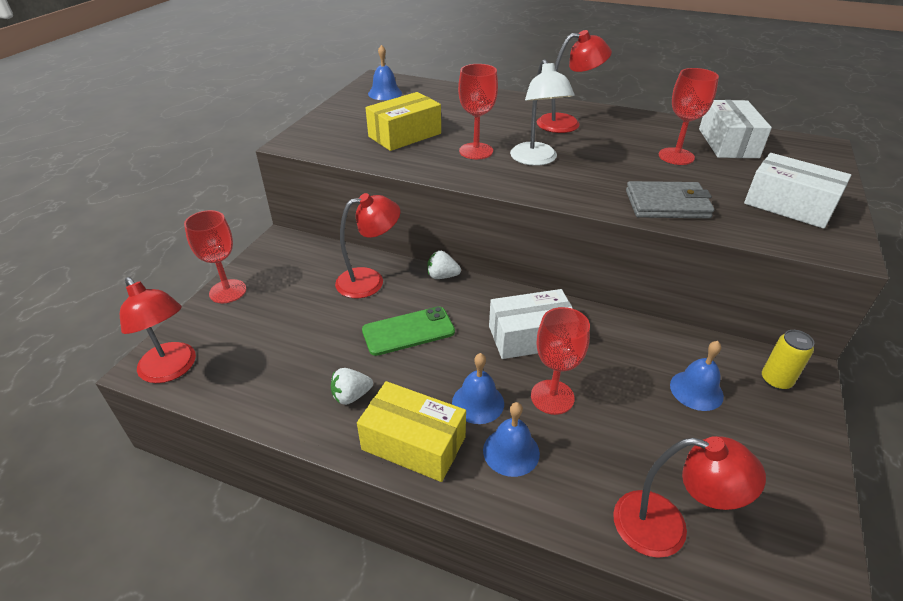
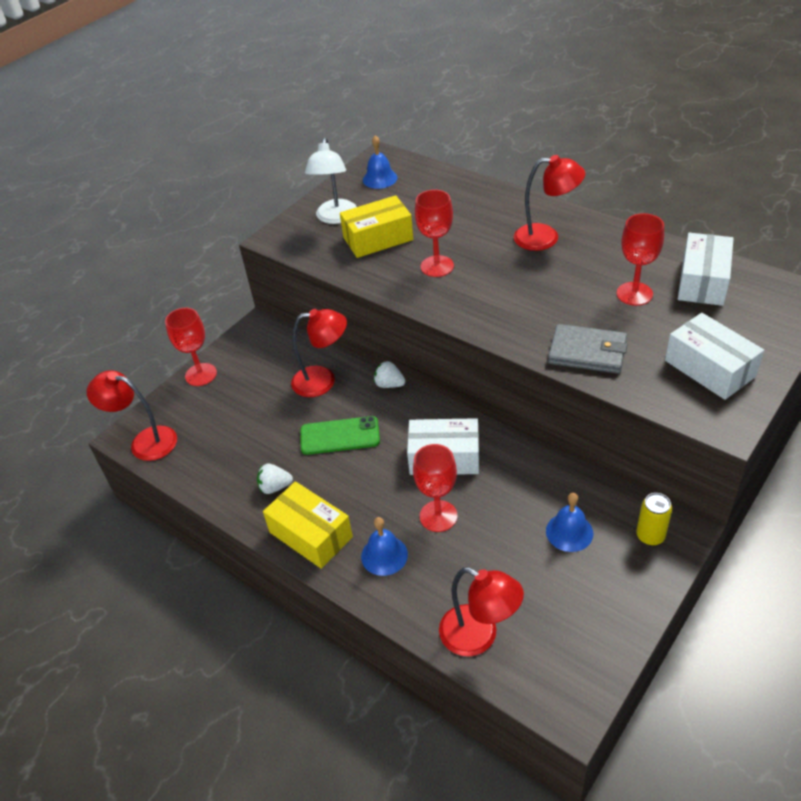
camera: 20 degrees right, 5 degrees up
(172, 369) = (145, 441): red lamp -> red lamp turned 135 degrees clockwise
(478, 402) = (374, 510): blue bell -> none
(536, 160) = (490, 283): white lamp -> white lamp (335, 218)

